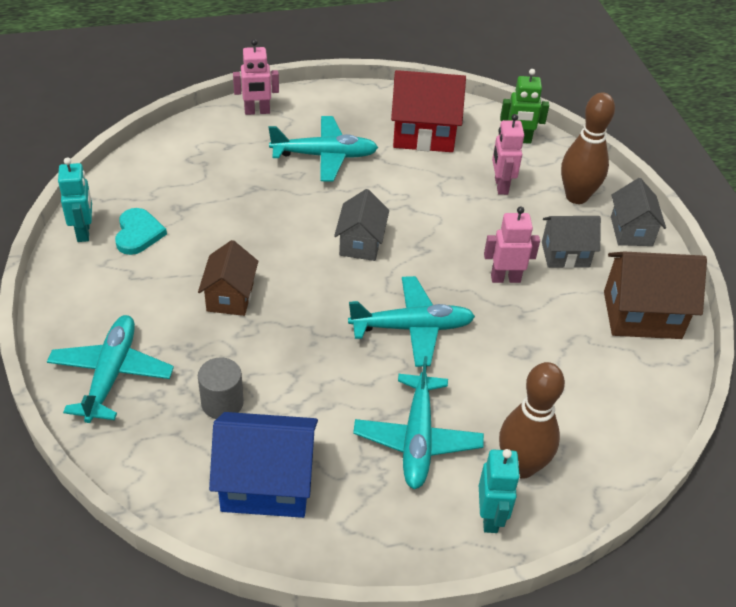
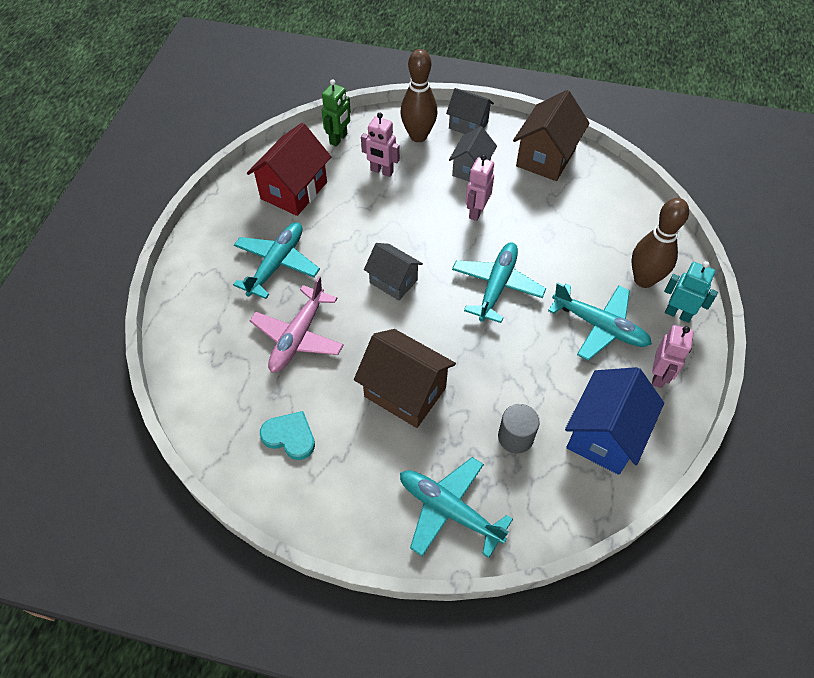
camera: 60 degrees left, 10 degrees up
(84, 232) = (261, 481): turquoise robot -> none
(230, 297) = (405, 392): brown house -> brown house, size x1.56
(250, 200) = (298, 337): none -> pink plane
(257, 111) = (185, 289): pink robot -> pink robot (659, 376)

